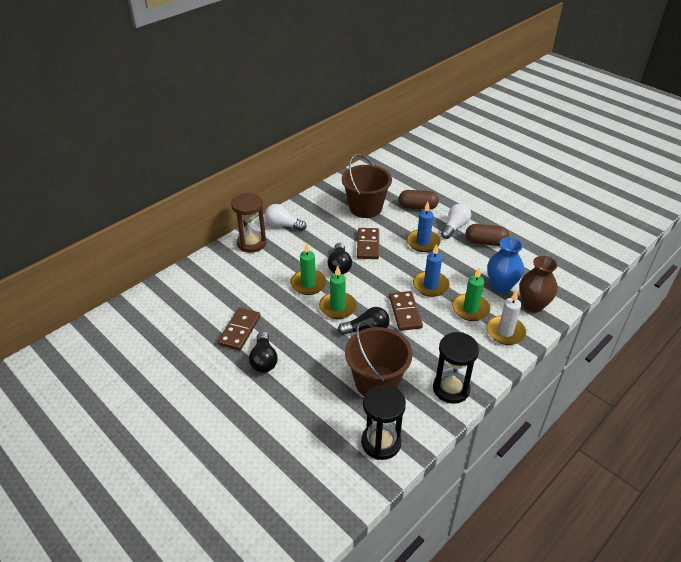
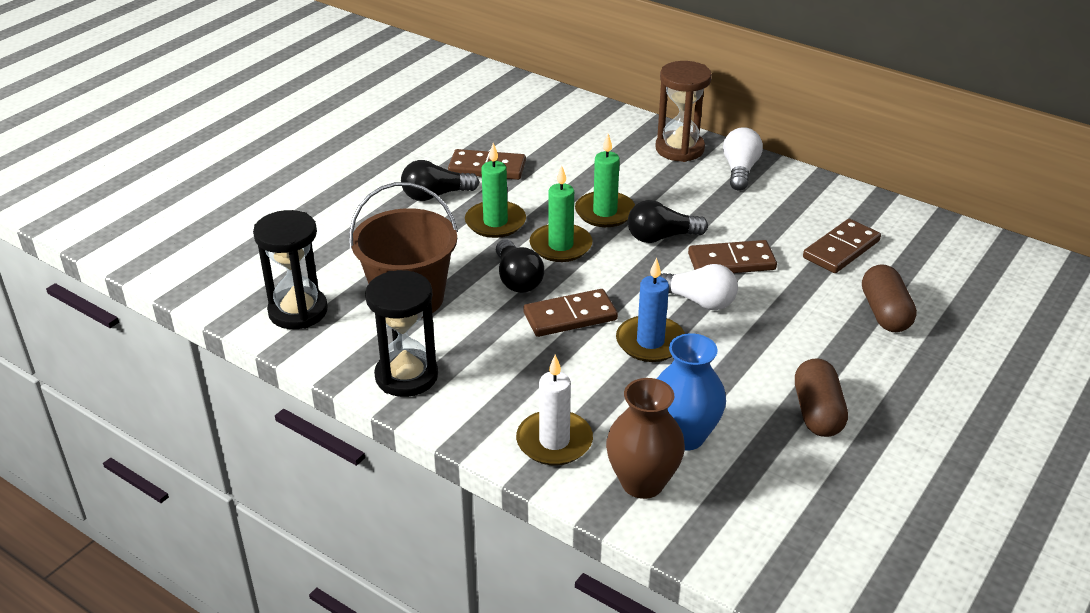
camera: 80 degrees right, 5 degrees down
(365, 208) = (841, 249): brown bucket -> brown domino
(423, 242) = (772, 326): blue candle -> none
(455, 227) = (845, 367): white light bulb -> white light bulb (698, 301)
(470, 309) = (603, 394): green candle -> green candle (495, 222)

